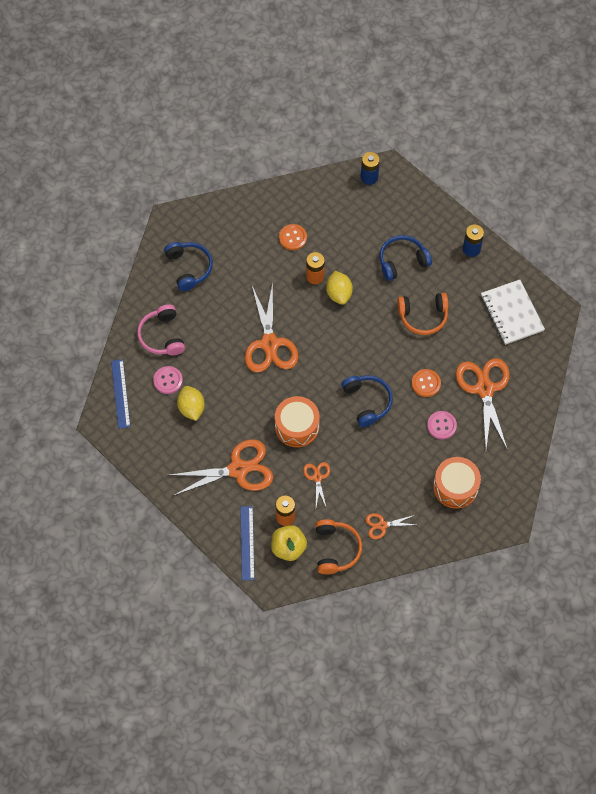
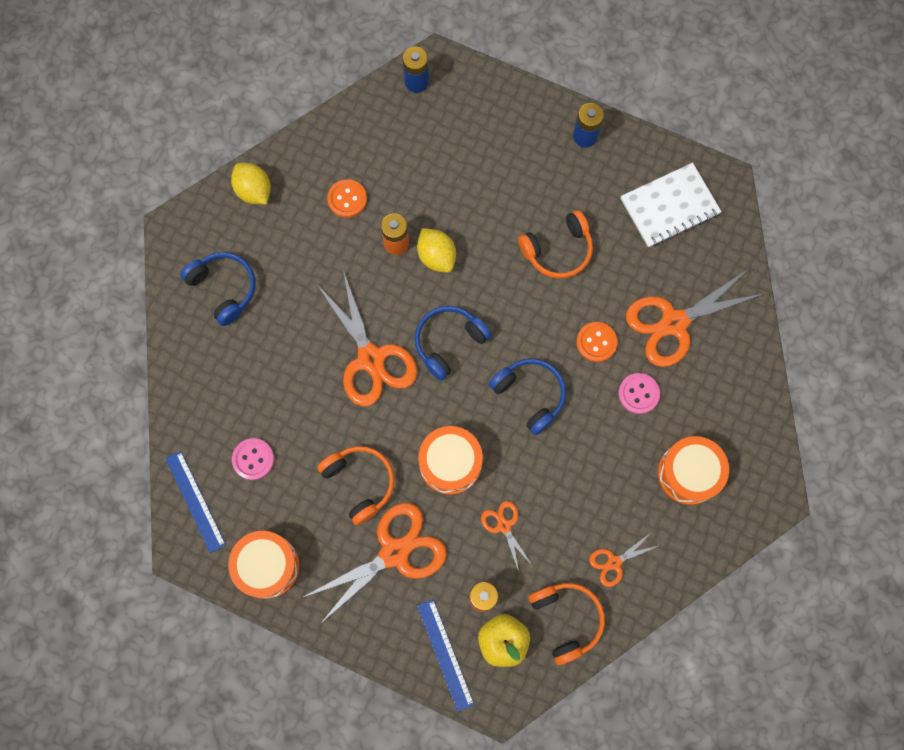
camera: 20 degrees left, 10 degrees up
(152, 449) = (267, 566): none -> orange drum
(162, 336) = (222, 398): pink headphones -> none
(191, 408) = (299, 487): yellow lemon -> yellow lemon (254, 191)
(232, 418) = (360, 483): none -> orange headphones
(402, 261) = (502, 183): blue headphones -> blue headphones (449, 342)
(484, 389) = (674, 323): orange scissors -> orange scissors turned 90 degrees counterclockwise
(512, 313) = (669, 206): white notebook -> white notebook turned 75 degrees counterclockwise

